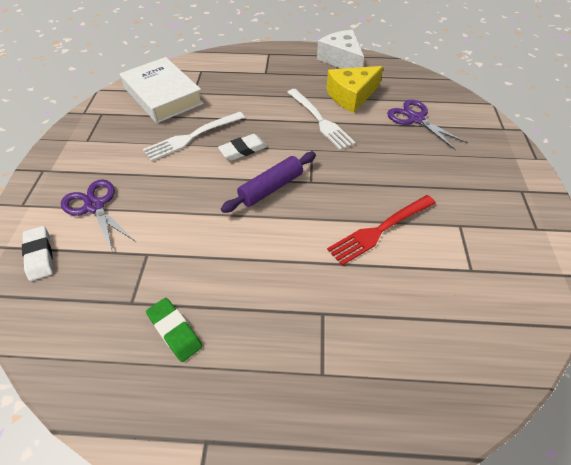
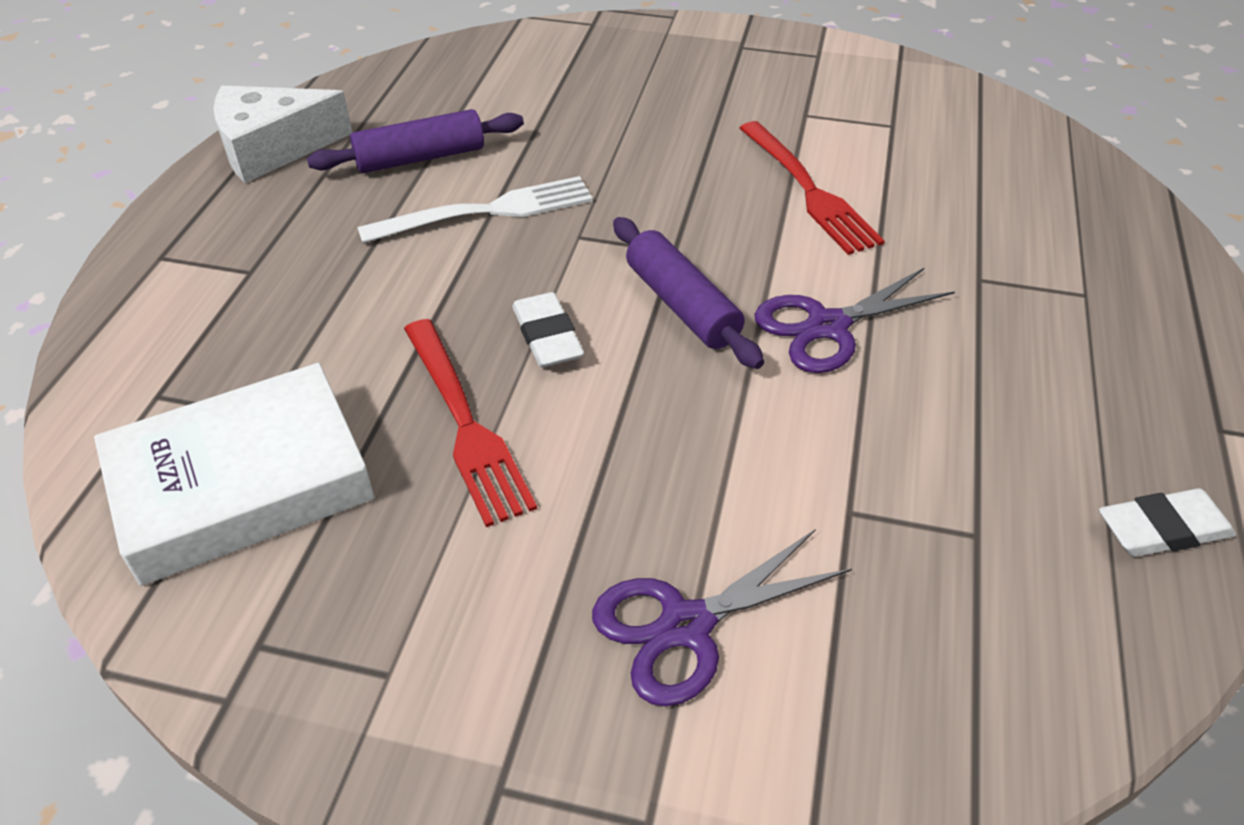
camera: 80 degrees left, 5 degrees down
(40, 255) = (847, 737): white eraser -> white eraser (1162, 529)
(175, 331) = (1035, 464): green eraser -> none
(192, 137) = (465, 423): white fork -> red fork
(351, 96) = (420, 157): yellow cheese -> purple rolling pin
(416, 119) = (532, 98): purple scissors -> purple scissors (828, 326)

